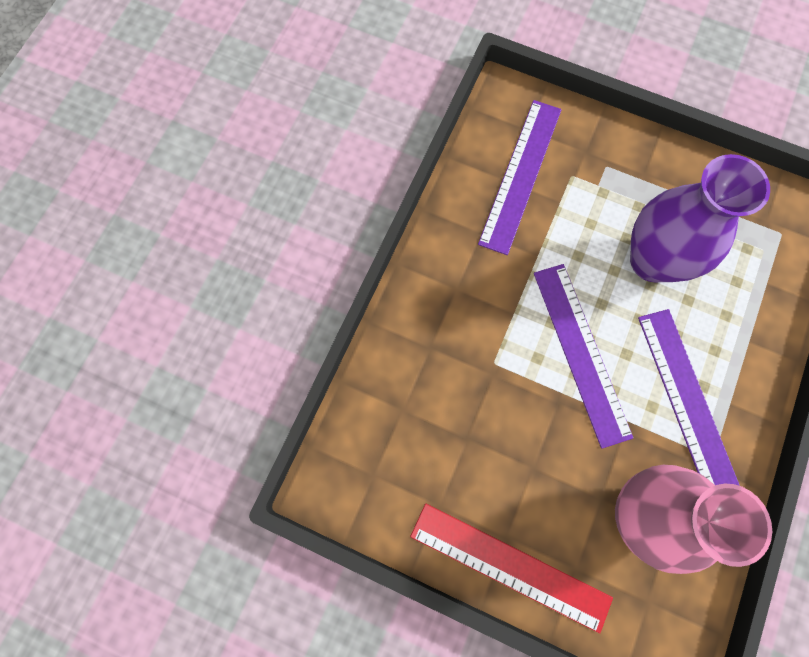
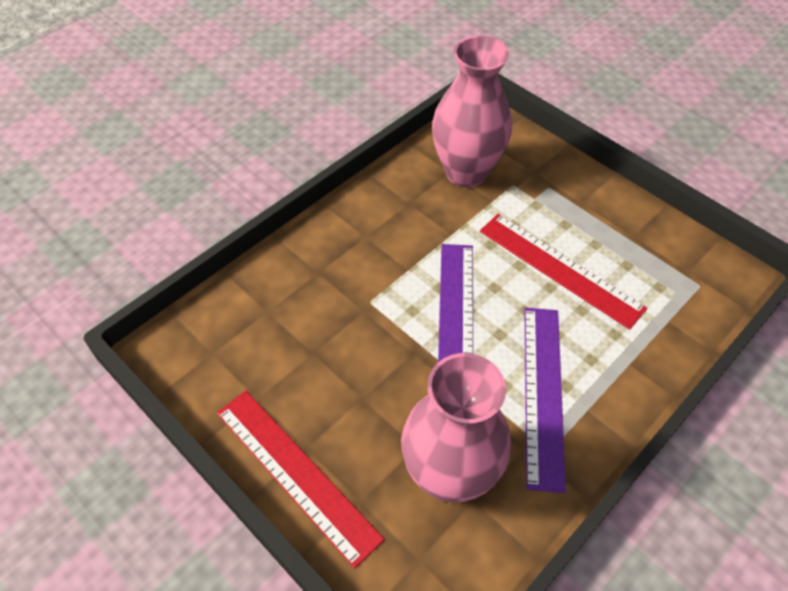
camera: 20 degrees right, 20 degrees down
(520, 175) = (466, 172): purple ruler -> pink vase
(652, 260) = (560, 269): purple vase -> red ruler

